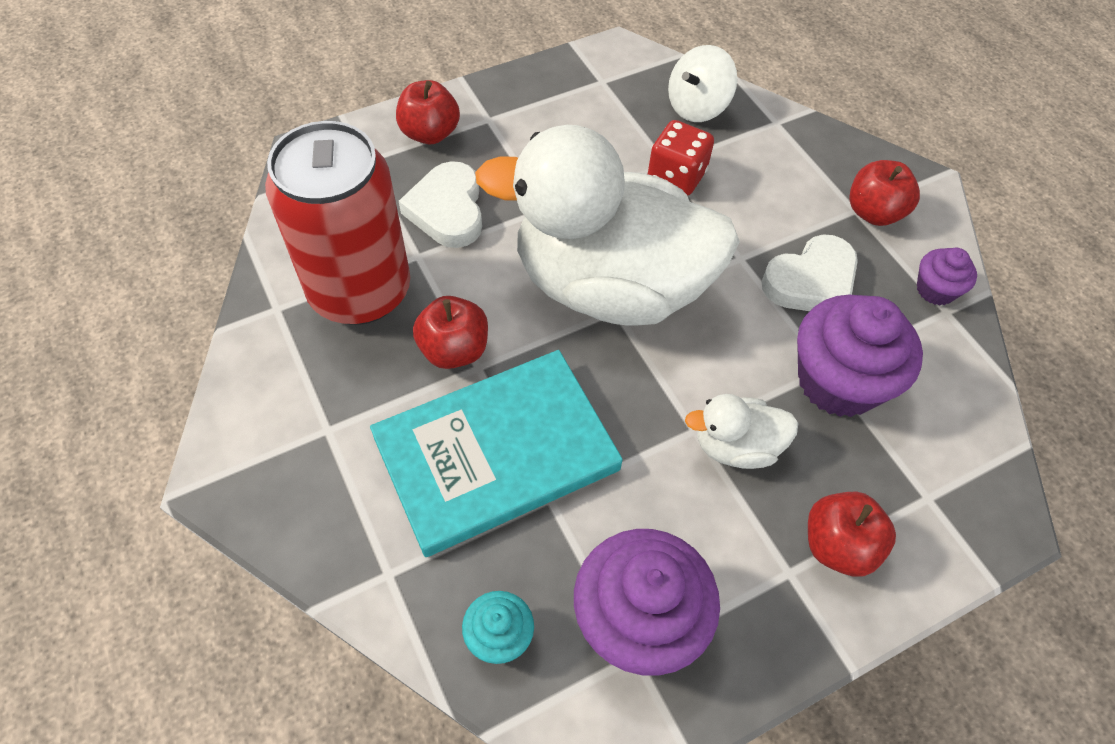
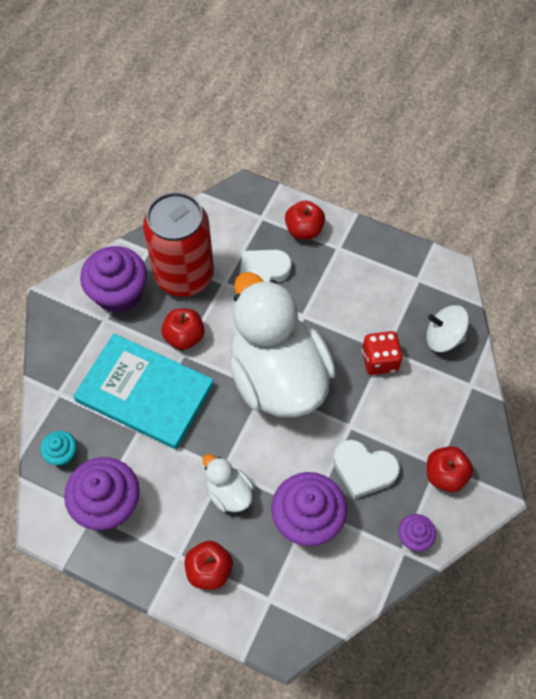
camera: 55 degrees right, 5 degrees up
(305, 385) = (119, 293): none -> purple cupcake

